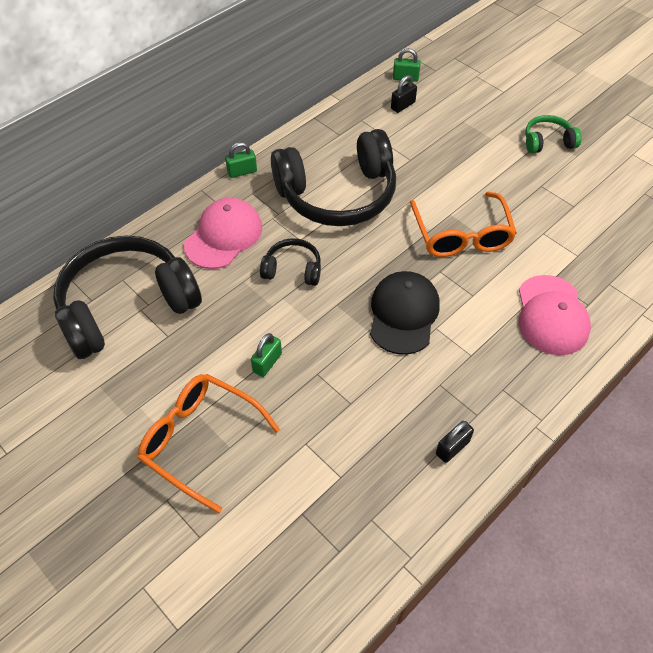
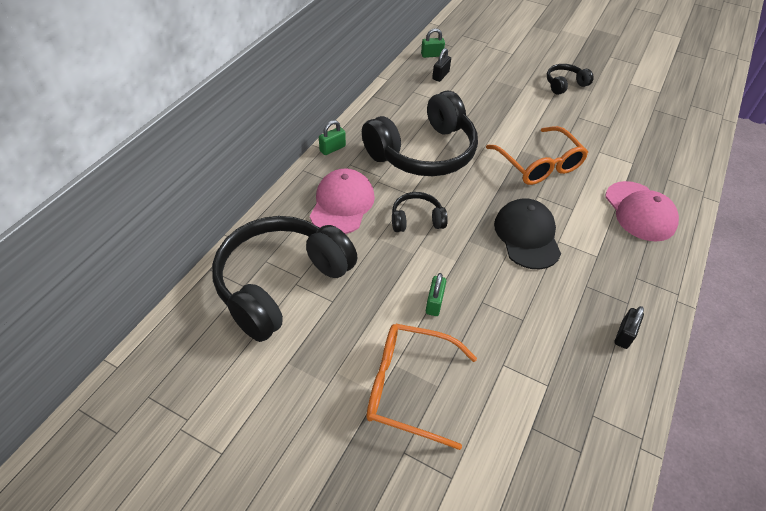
camera: 20 degrees left, 5 degrees down
(547, 142) = (564, 84): green headphones -> black headphones

